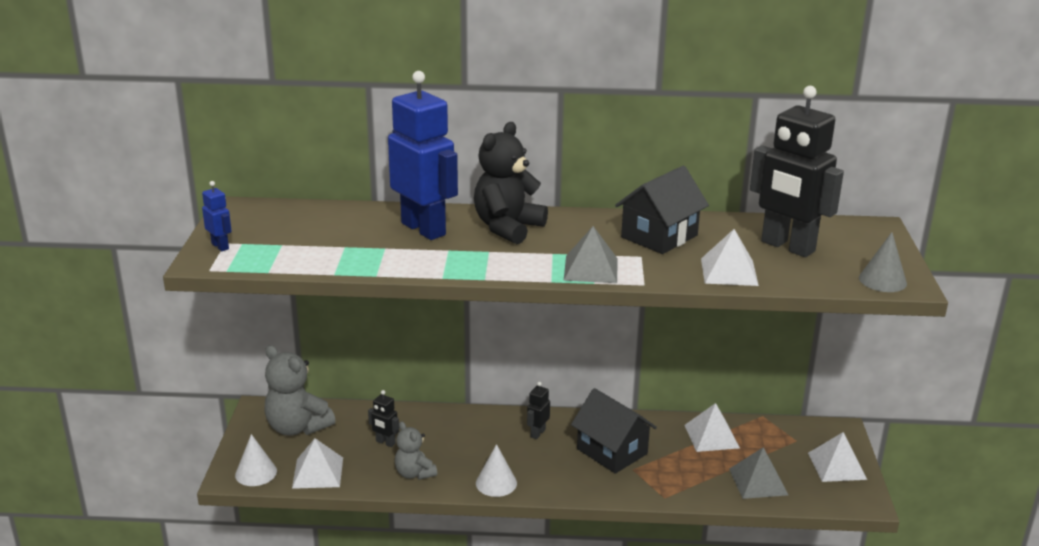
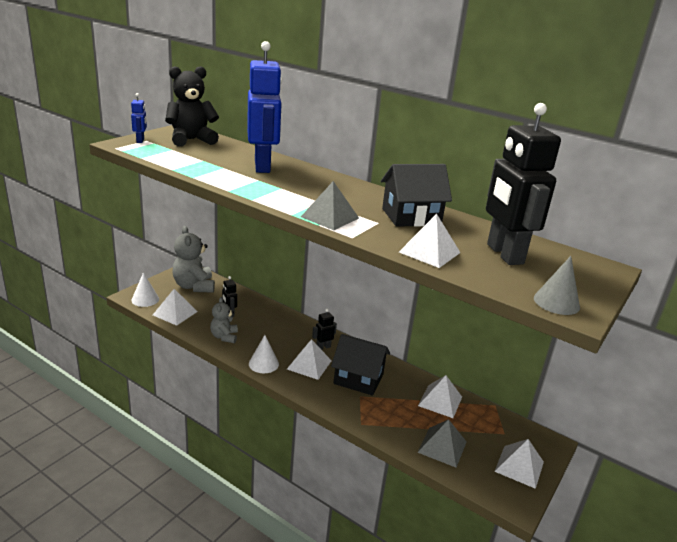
camera: 30 degrees right, 0 degrees up
(507, 228) = (314, 181): black teddy bear -> black teddy bear (191, 140)
(545, 460) = (309, 365): none -> white pyramid
(612, 451) = (358, 379): black house -> black house turned 60 degrees counterclockwise

